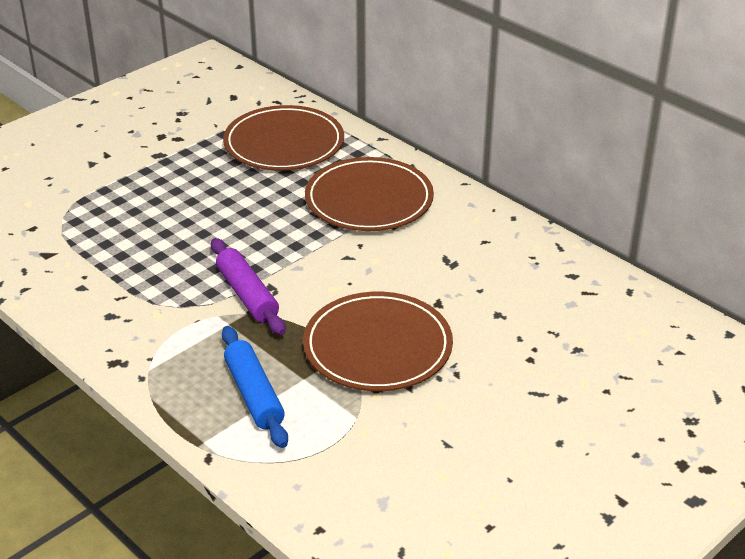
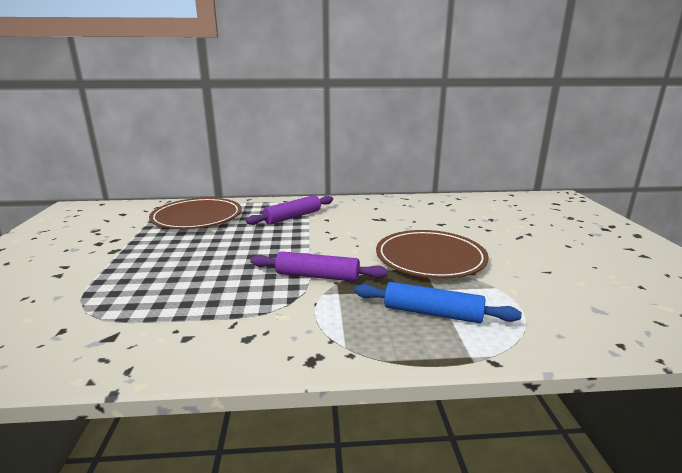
camera: 50 degrees left, 15 degrees down
(369, 200) = (292, 217): brown plate -> purple rolling pin

